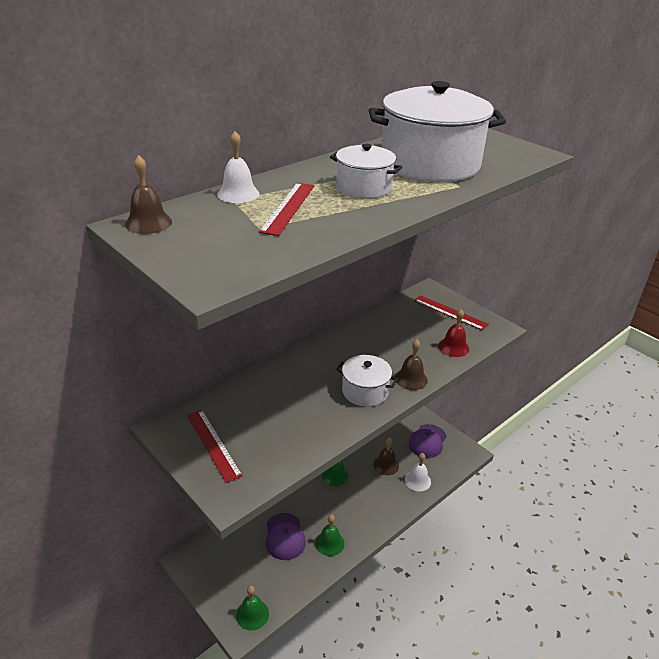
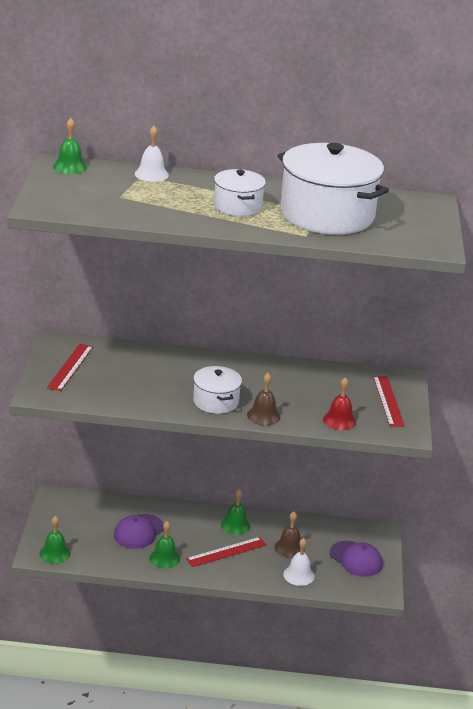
camera: 45 degrees right, 5 degrees down
(148, 223) = (70, 166): brown bell -> green bell
(288, 208) = (161, 194): red ruler -> red ruler (226, 552)
(427, 441) = (356, 559): purple cap -> purple cap turned 120 degrees counterclockwise

